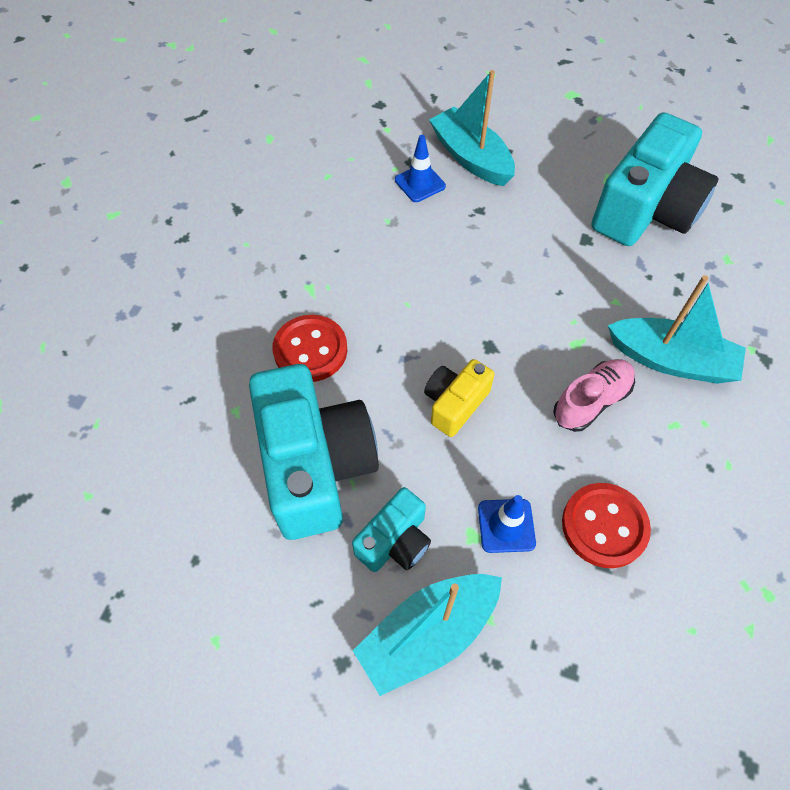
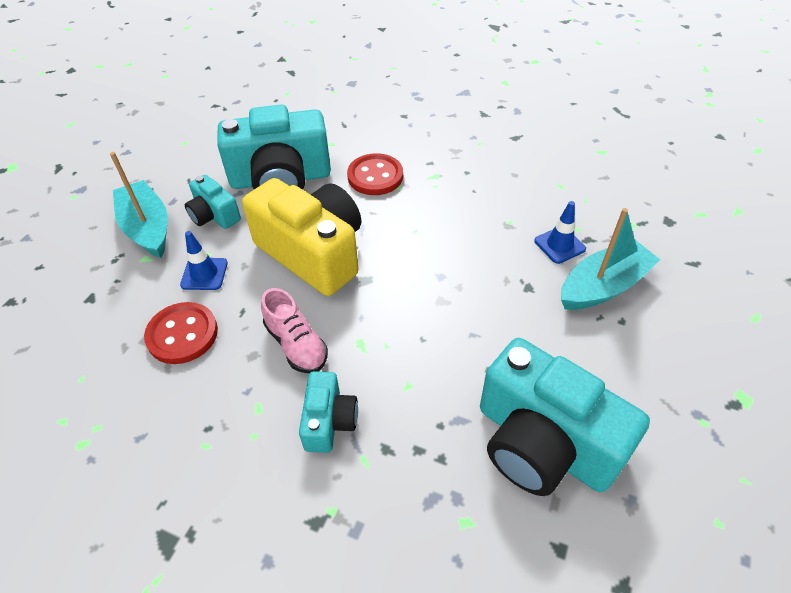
camera: 95 degrees right, 10 degrees down
(455, 404) = (313, 253): yellow camera -> yellow camera, size x2.00
(671, 360) = (329, 421): turquoise boat -> turquoise camera

